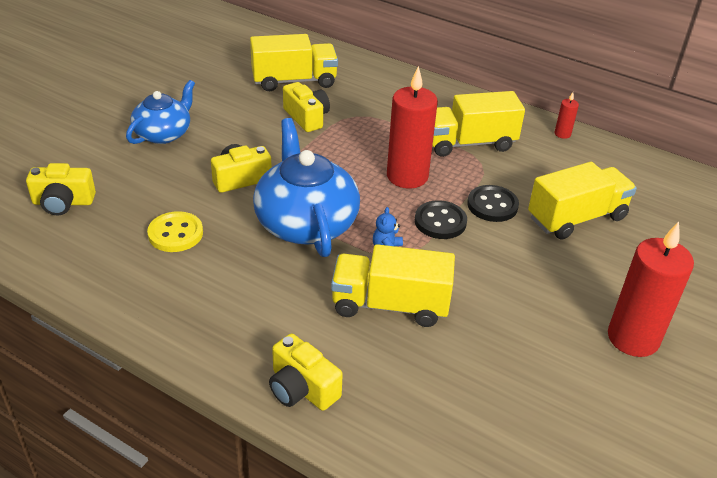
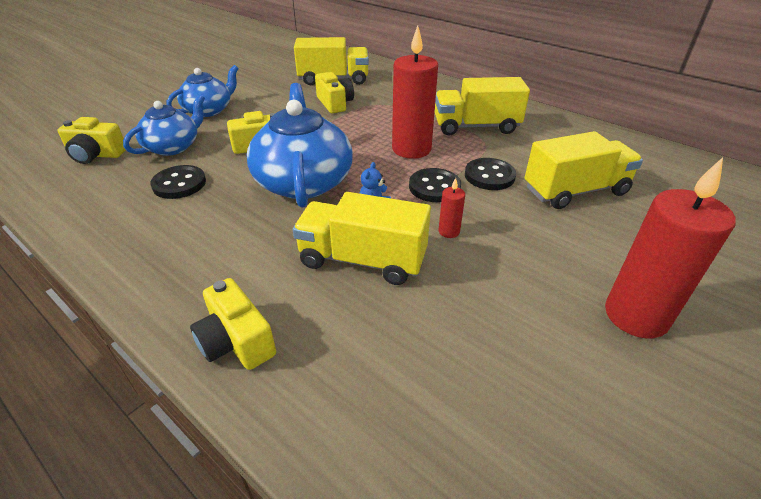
camera: 10 degrees right, 0 degrees up
(146, 187) = (173, 147): none -> blue teapot
(175, 234) = (179, 184): yellow button -> black button
(562, 134) = (566, 123): red candle -> red candle (449, 231)

